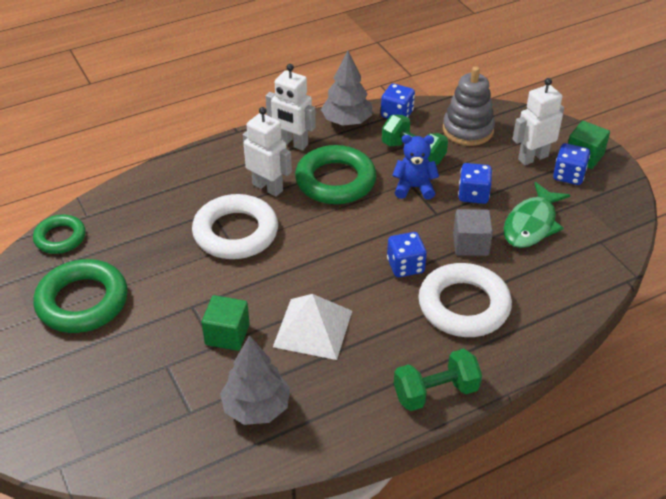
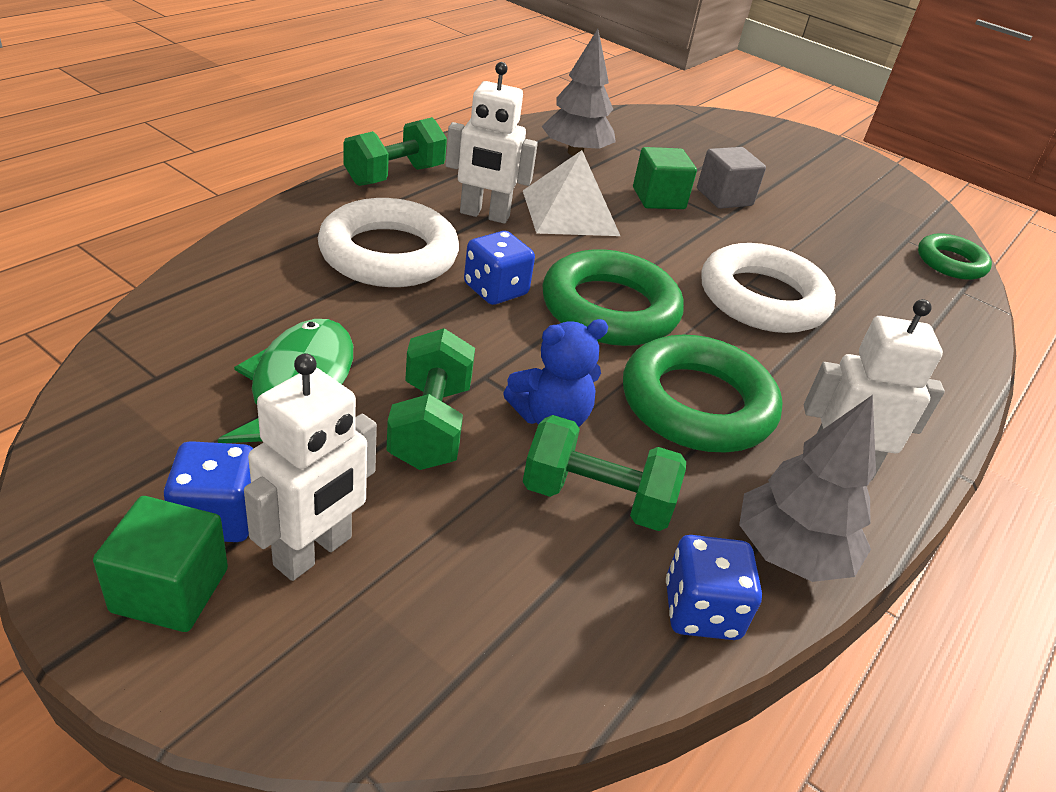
camera: 150 degrees right, 5 degrees down
(82, 302) = (836, 209): green ring -> green ring (610, 309)
(268, 187) = (790, 371): white robot -> white robot (484, 215)
(467, 130) = (503, 603): grey stacking toy -> none
(470, 244) = (405, 334): grey cube -> grey cube (724, 197)
(473, 195) = (430, 425): blue dice -> green dumbbell

